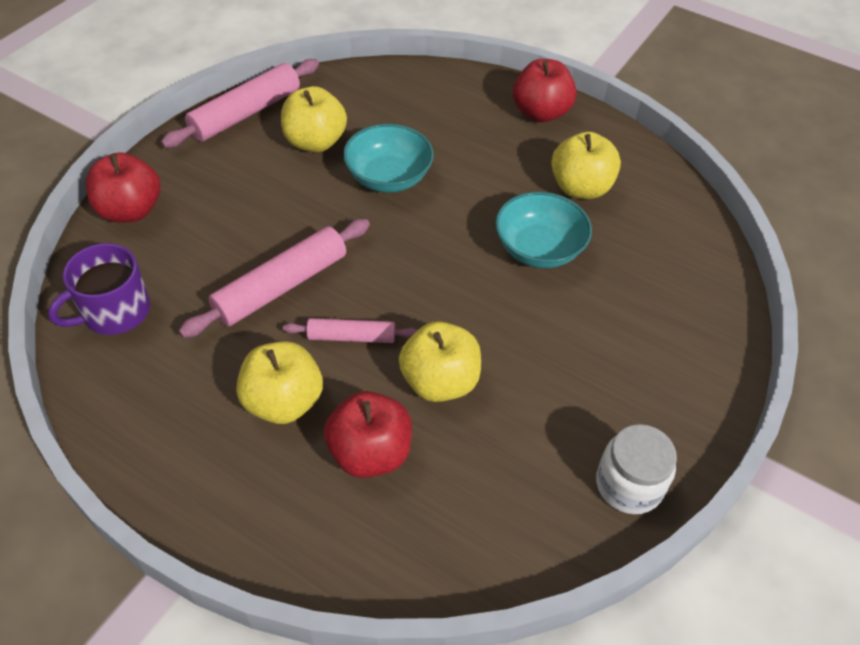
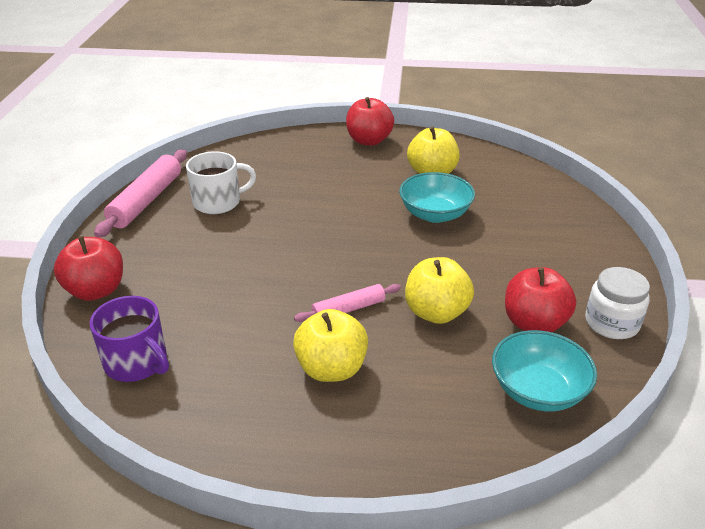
camera: 25 degrees left, 15 degrees down
(114, 312) = (137, 362): purple mug -> purple mug turned 75 degrees counterclockwise
(281, 286) = (267, 297): pink rolling pin -> none
(315, 142) = (218, 202): yellow apple -> white mug
(370, 453) = (425, 375): red apple -> red apple (534, 323)
(388, 177) = (293, 206): turquoise bowl -> turquoise bowl (538, 390)

